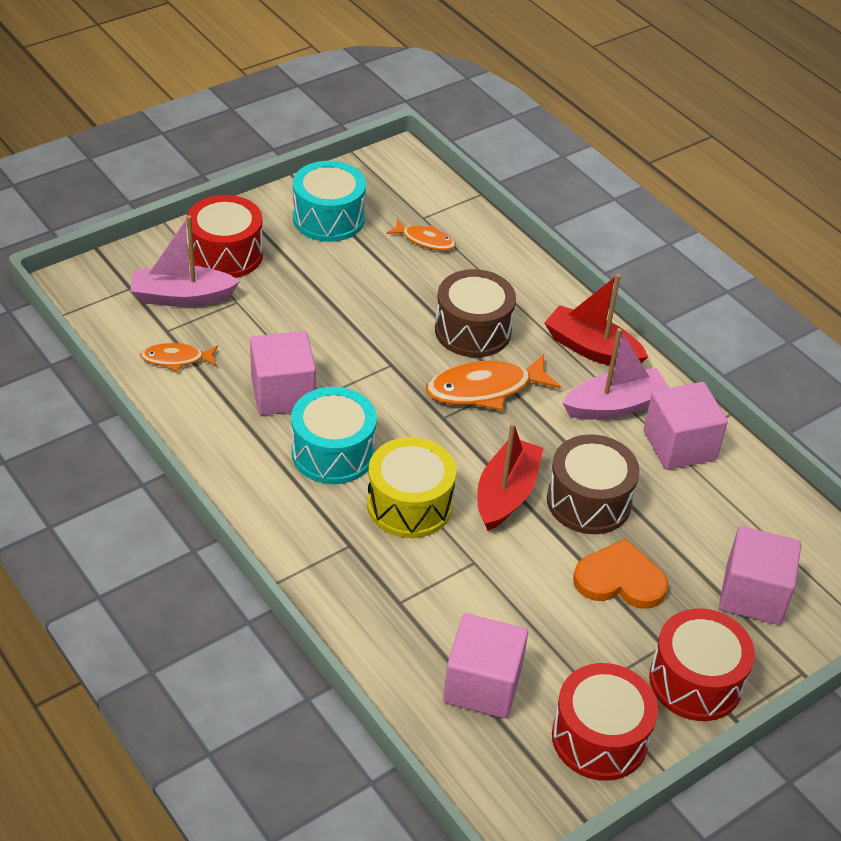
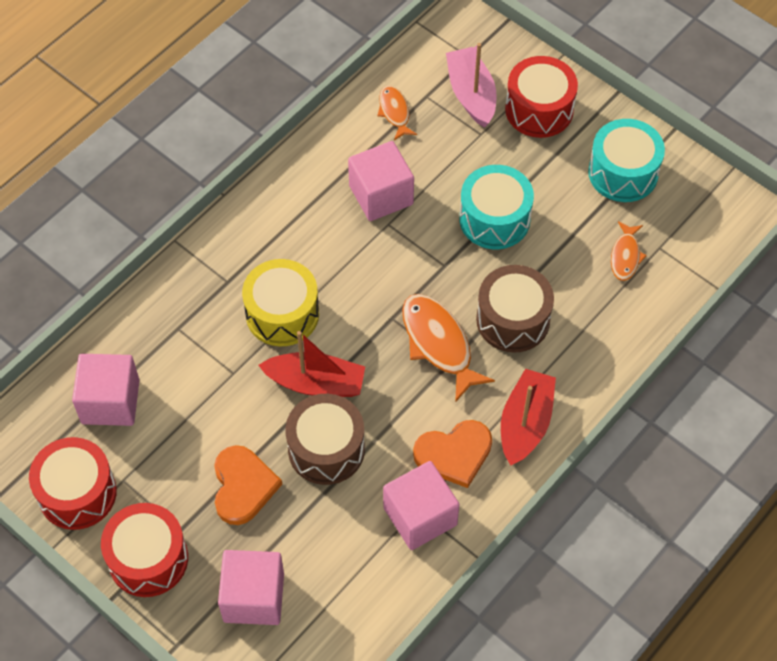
camera: 80 degrees right, 15 degrees up
(333, 453) = (324, 247): turquoise drum -> turquoise drum (494, 219)
(615, 405) = (454, 454): pink boat -> orange heart

